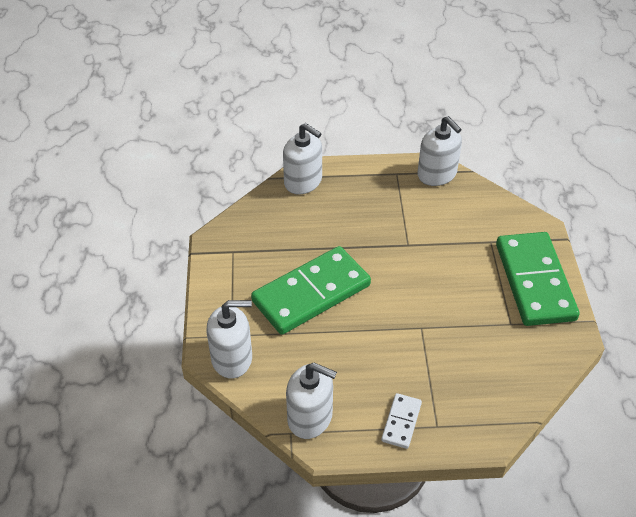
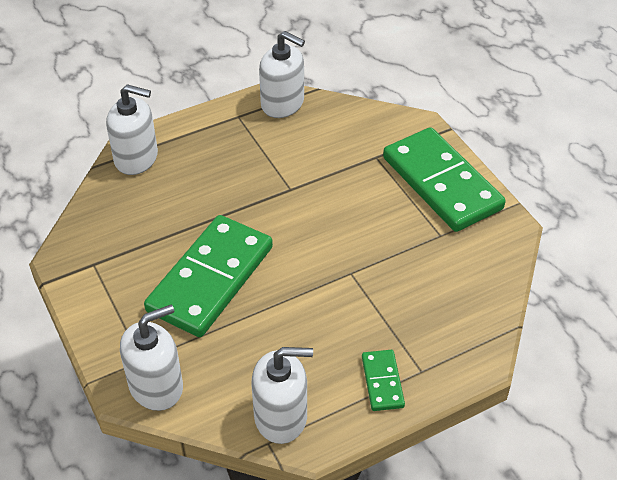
camera: 25 degrees left, 0 degrees up
(401, 422) = (382, 382): white domino -> green domino

